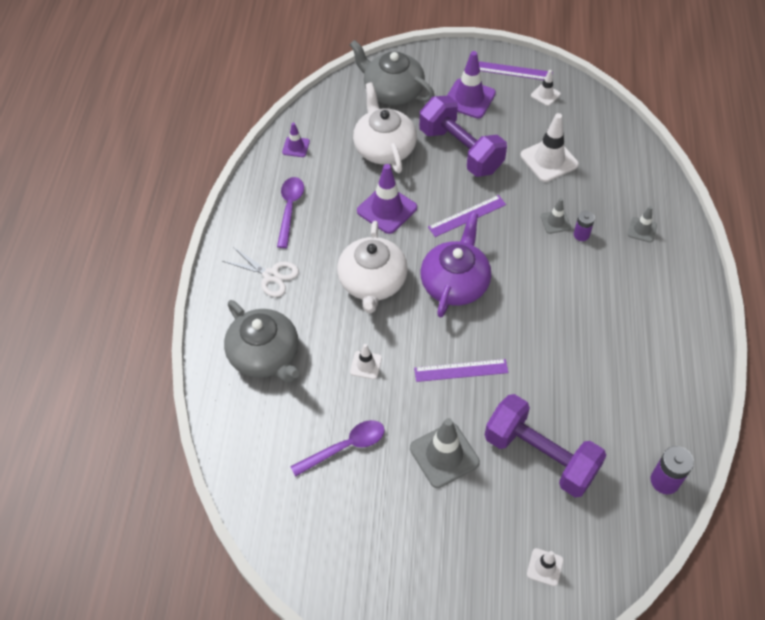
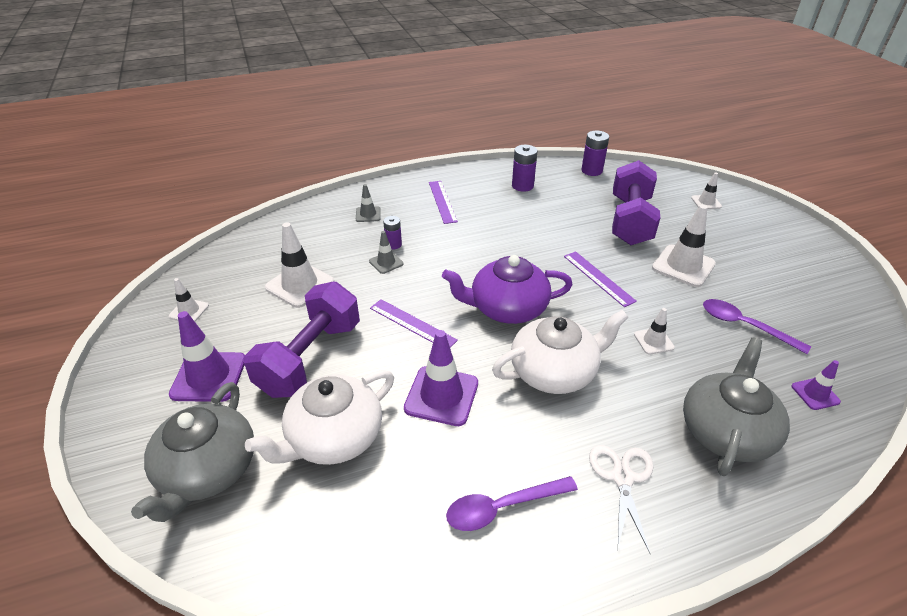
camera: 115 degrees left, 15 degrees down
(296, 147) = (375, 559): purple traffic cone -> purple traffic cone (815, 394)
(444, 455) = (683, 266): grey traffic cone -> white traffic cone
(514, 71) = (145, 348): purple ruler -> purple ruler (442, 201)
(652, 386) = (522, 186): none -> purple battery

